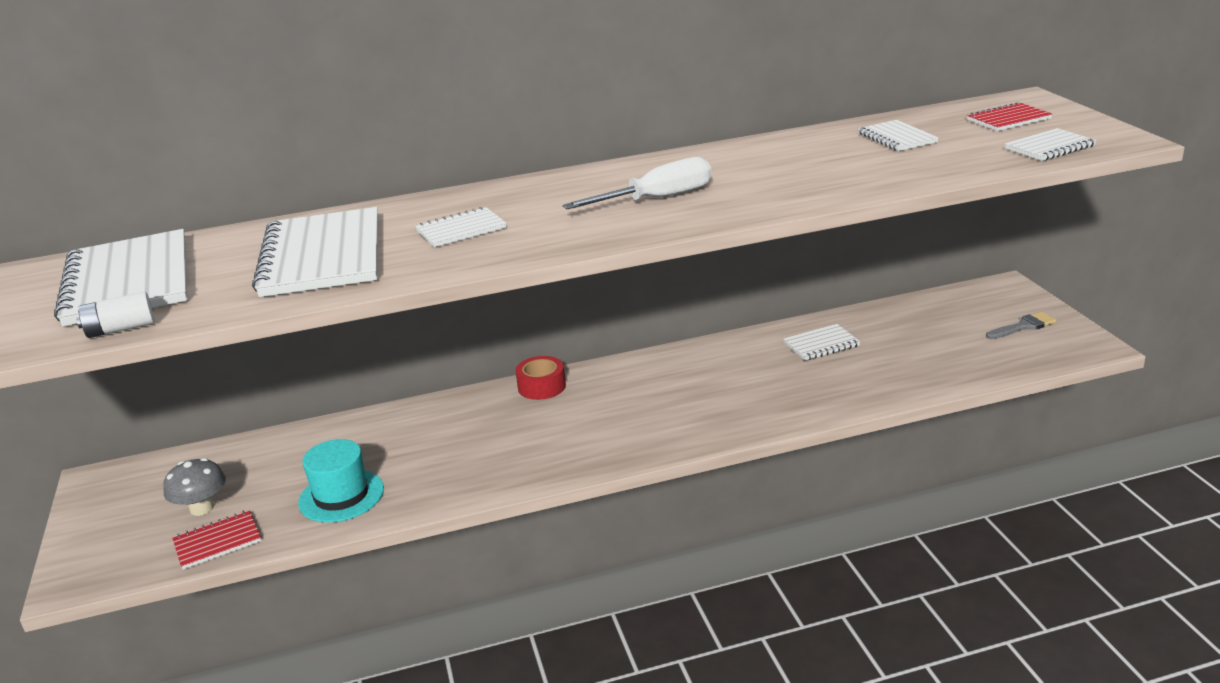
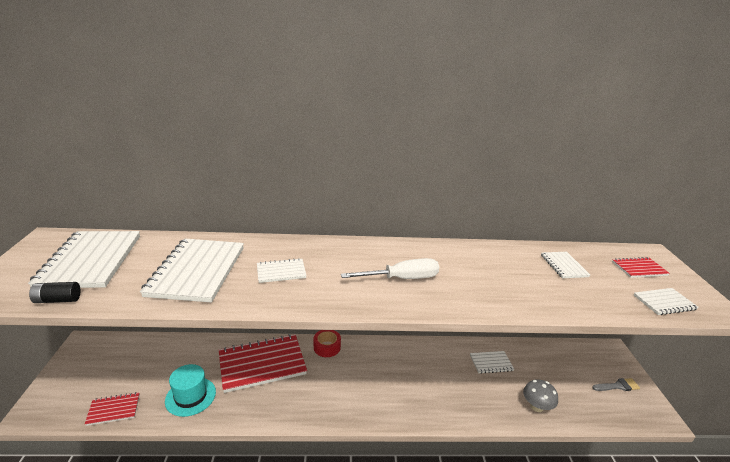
camera: 10 degrees right, 0 degrees up
(121, 329) = (57, 300): white battery -> black battery
(202, 508) = (119, 381): grey mushroom -> grey mushroom (536, 406)
(441, 431) = (262, 364): none -> red notebook

